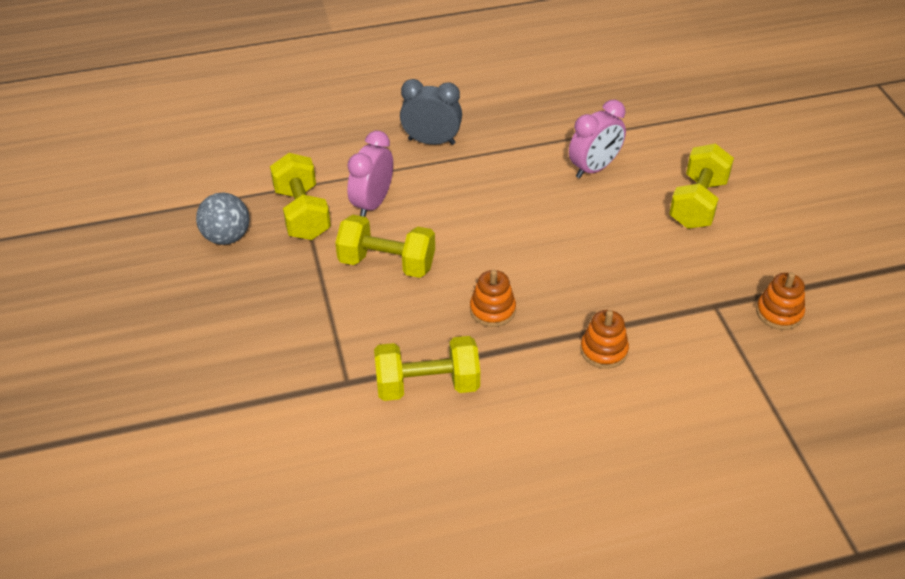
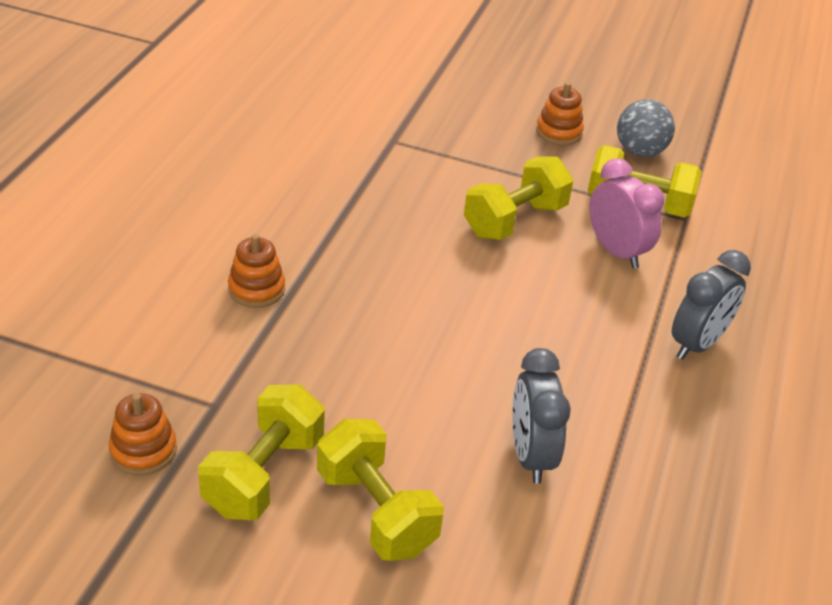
camera: 120 degrees right, 5 degrees down
(427, 385) = (341, 174): yellow dumbbell -> yellow dumbbell (264, 474)
(492, 310) = (385, 251): orange stacking toy -> orange stacking toy (559, 132)
(594, 168) = (530, 455): pink clock -> grey clock

